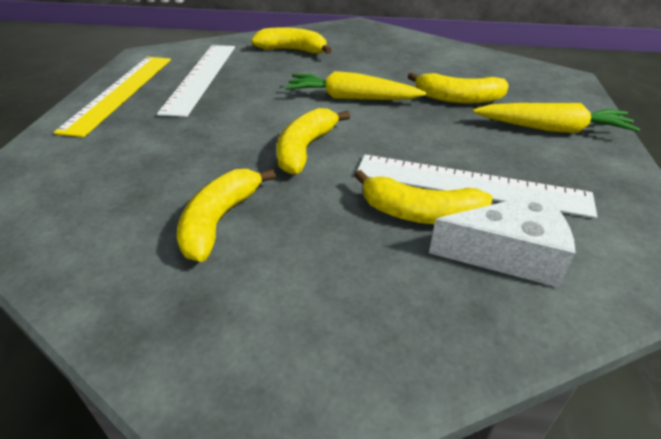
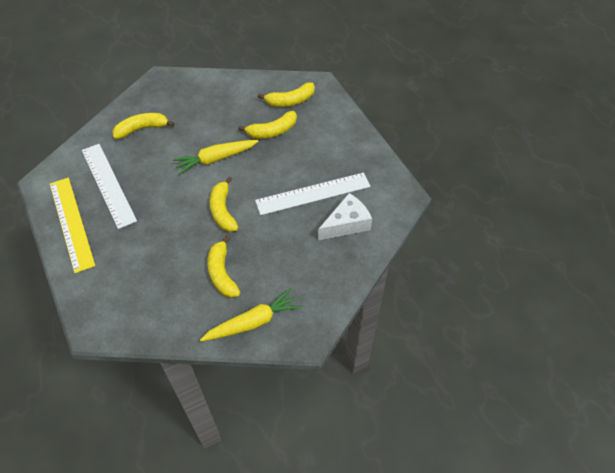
camera: 35 degrees left, 15 degrees up
(420, 213) = (302, 222): yellow banana -> yellow banana (290, 101)
(552, 129) = (329, 134): yellow carrot -> yellow carrot (253, 322)

